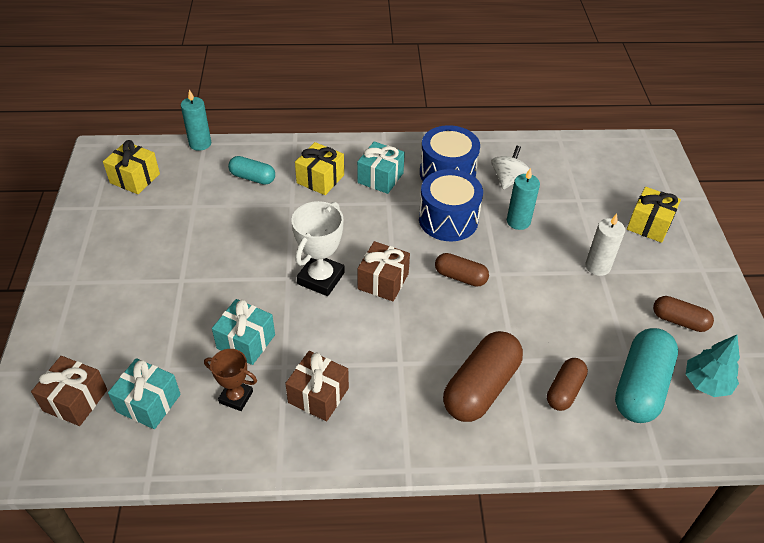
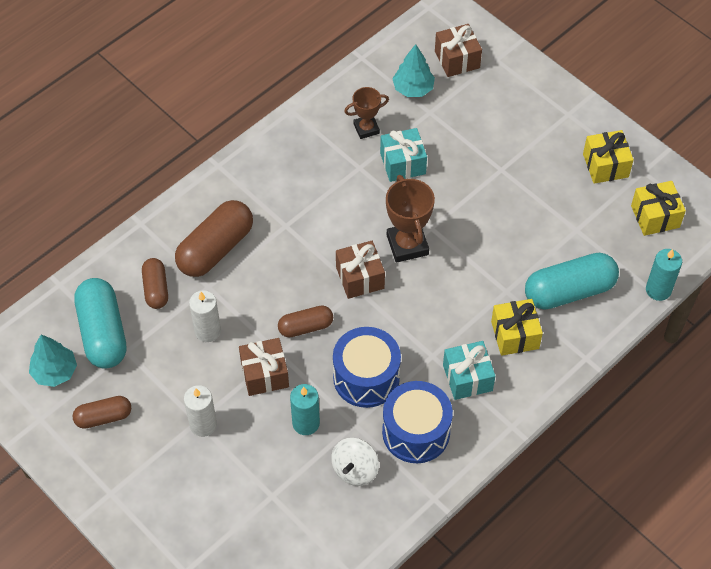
camera: 140 degrees right, 10 degrees up
(149, 403) = (413, 88): turquoise gift -> turquoise tree
(252, 177) = (569, 291): turquoise capsule -> turquoise capsule, size x1.74
(318, 395) = (317, 166): brown gift -> brown gift (264, 374)
(321, 278) = (407, 245): white trophy -> brown trophy
(481, 388) = (215, 249): brown capsule -> brown capsule turned 45 degrees clockwise
(508, 180) = (355, 470): white spinning top -> white spinning top turned 45 degrees clockwise
(543, 326) = (207, 331): none -> white candle
(649, 225) = (187, 514): yellow gift -> yellow gift (605, 165)

